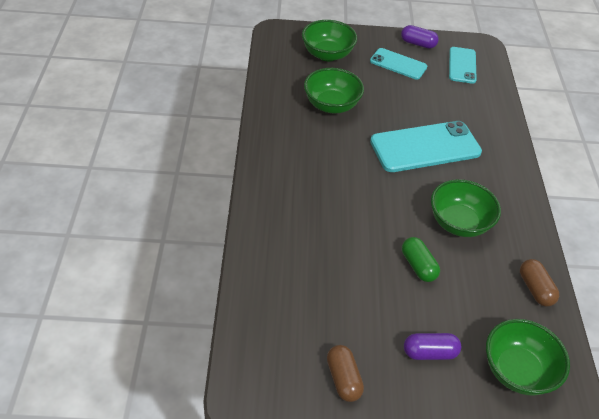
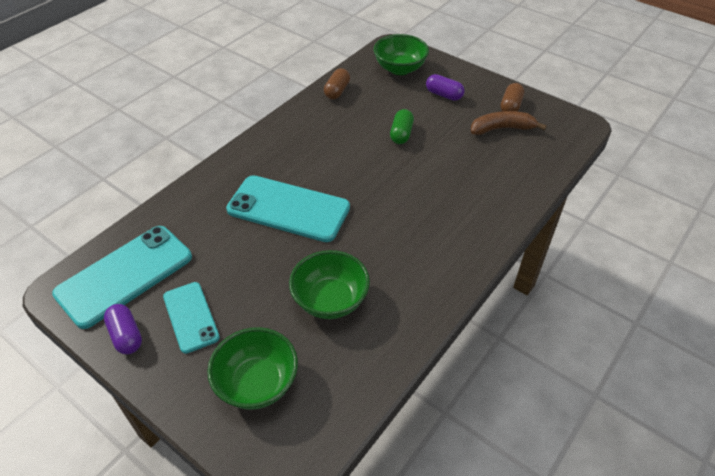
camera: 140 degrees left, 0 degrees up
(328, 333) = (502, 129): none -> brown banana
(459, 223) = (338, 143): green bowl -> none
(462, 65) = (125, 275): turquoise phone -> turquoise phone, size x1.71

